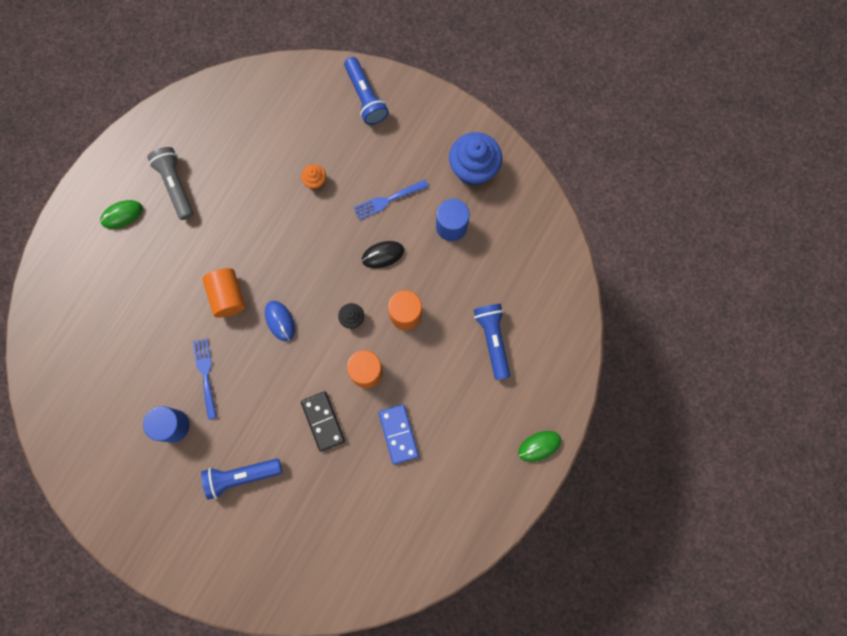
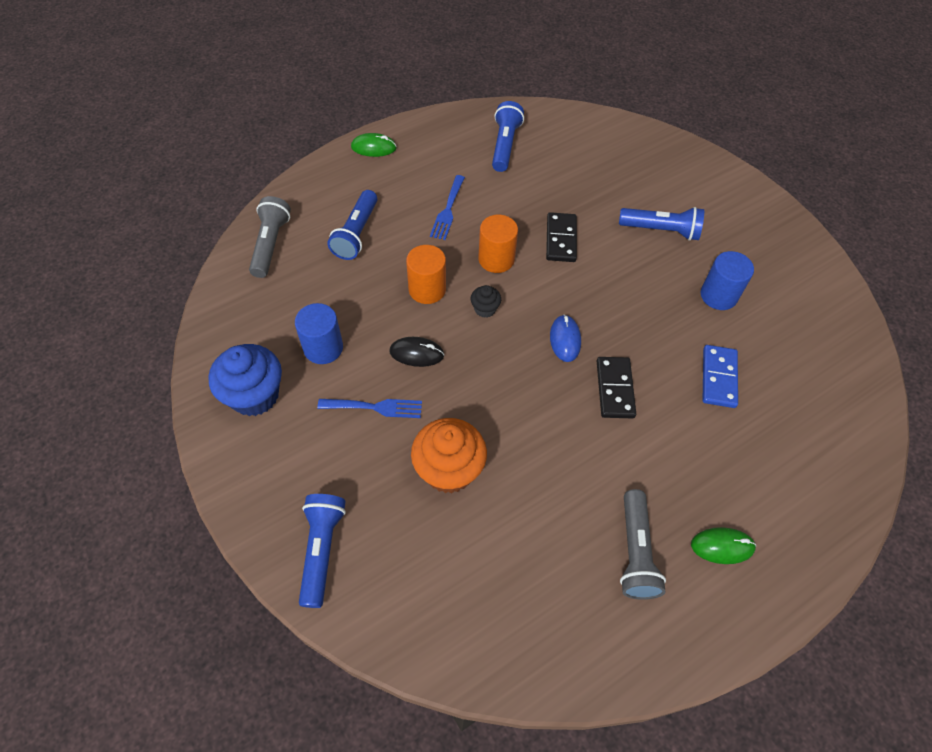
camera: 155 degrees left, 20 degrees down
(205, 374) = (668, 325): blue fork -> blue fork (448, 210)
(228, 296) = (614, 389): orange cylinder -> black domino
(315, 181) = (449, 470): orange cupcake -> orange cupcake, size x2.09
(398, 434) = (493, 202): blue domino -> blue domino (719, 378)
(423, 514) = (505, 145): none -> blue flashlight
(552, 295) = (271, 244): none -> grey flashlight

